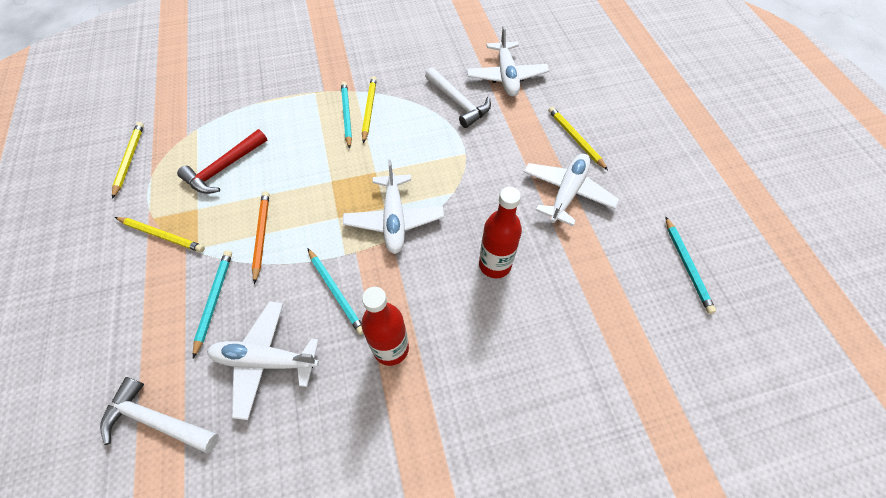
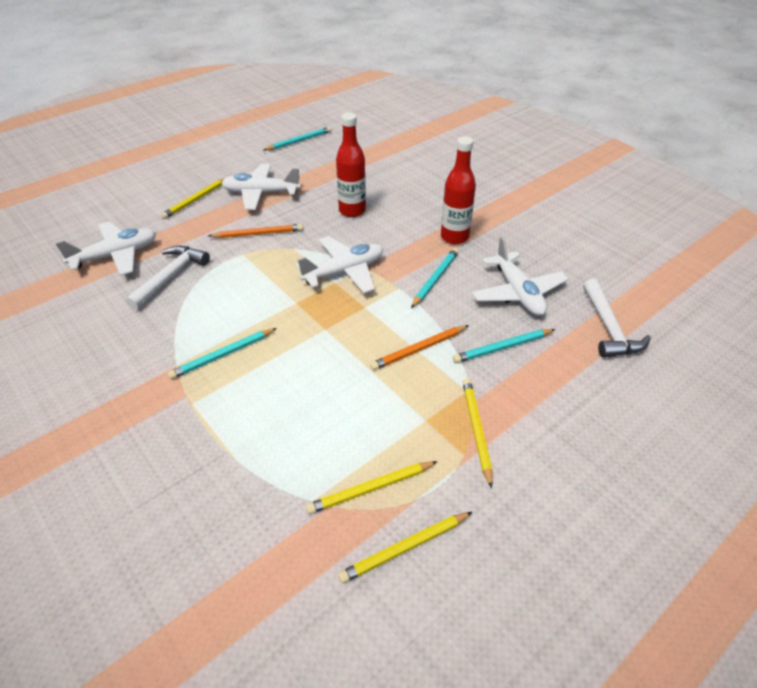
camera: 115 degrees left, 15 degrees down
(224, 168) = (359, 428): red hammer -> none
(369, 110) = (206, 339): yellow pencil -> yellow pencil (371, 488)
(491, 172) = (258, 234): none -> orange pencil

